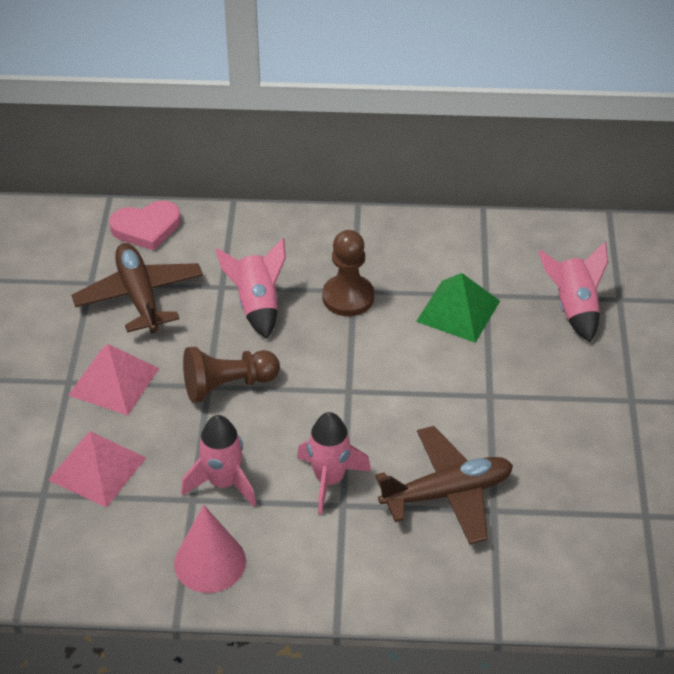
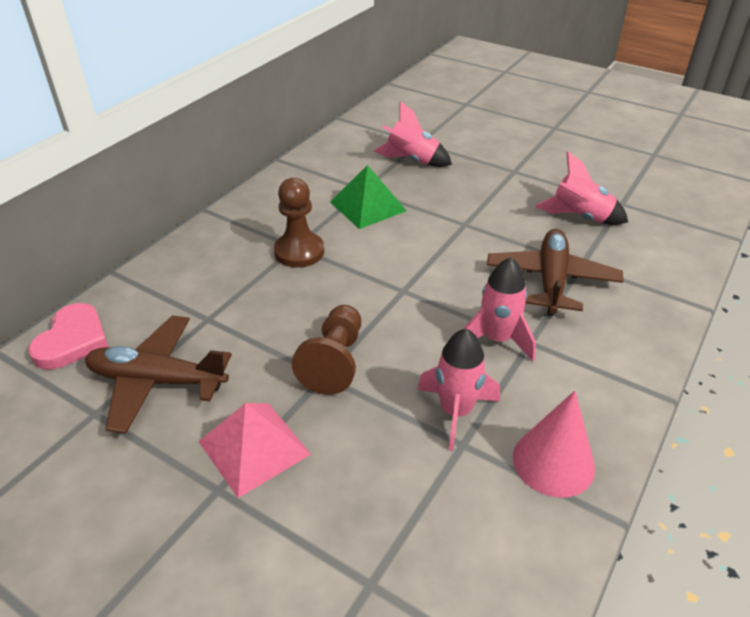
camera: 60 degrees left, 5 degrees down
(97, 469) = (367, 512): pink pyramid -> none
(257, 305) = (255, 305): pink rocket -> pink rocket (580, 217)

